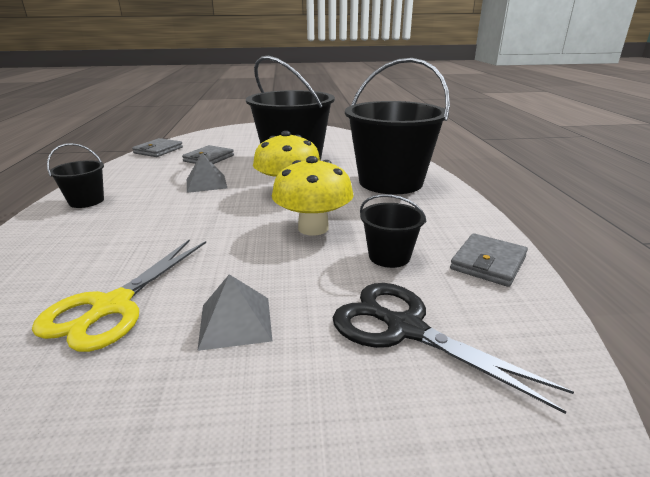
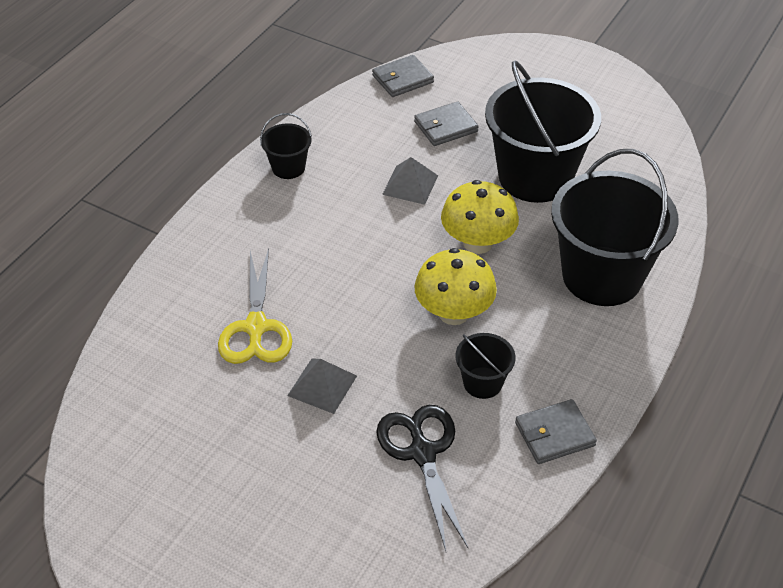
camera: 35 degrees right, 20 degrees up
(112, 306) = (256, 327): yellow scissors -> yellow scissors turned 60 degrees counterclockwise

